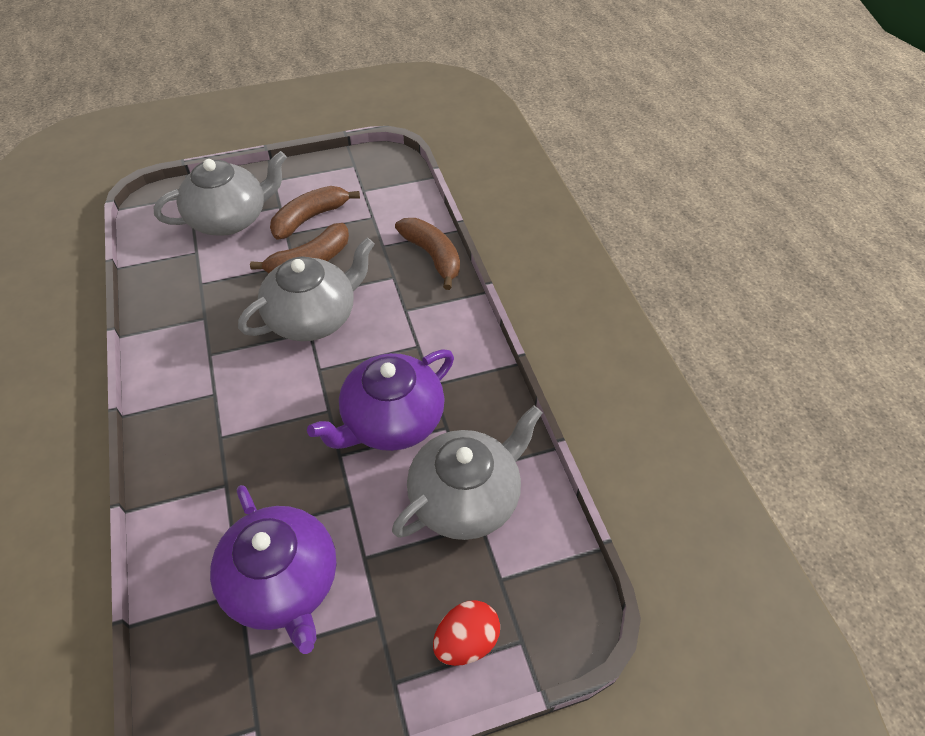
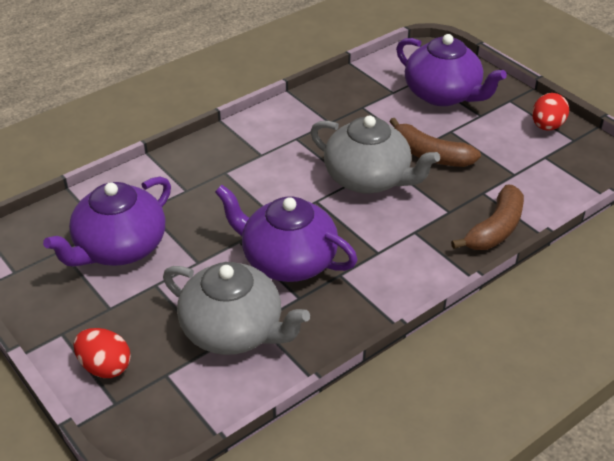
camera: 70 degrees right, 10 degrees down
(230, 219) = (443, 94): grey teapot -> purple teapot
(310, 218) = (481, 137): brown banana -> none
(326, 173) = (547, 126): none -> red egg

